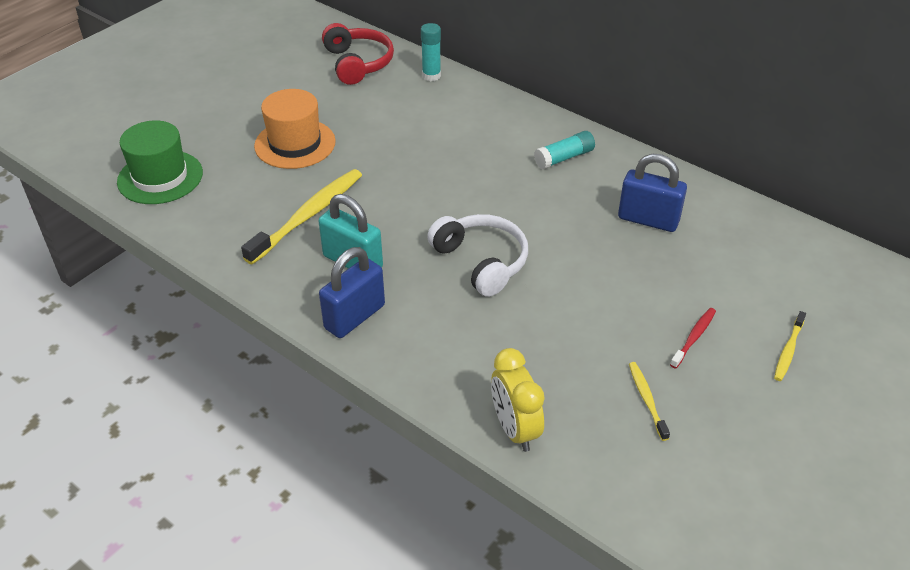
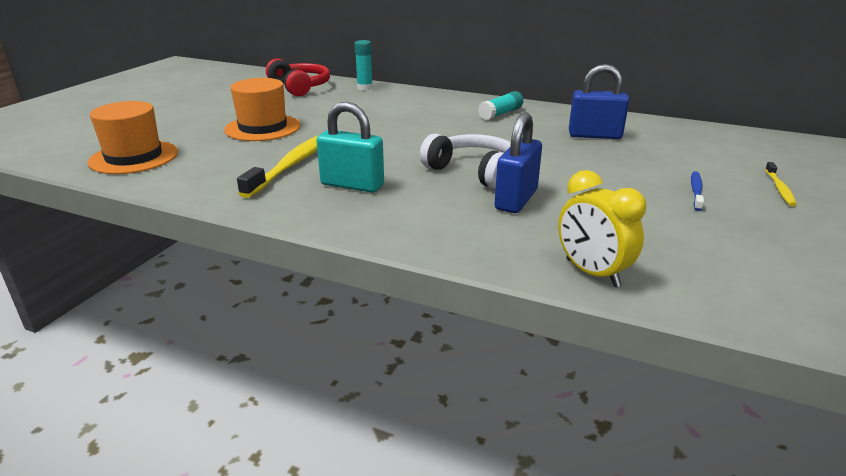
camera: 15 degrees left, 15 degrees down
(160, 177) = (134, 157): green hat -> orange hat
(354, 317) = (374, 218): blue padlock -> blue padlock (516, 199)
(647, 400) = (696, 234): yellow toothbrush -> none
(693, 337) = (696, 191): red toothbrush -> blue toothbrush

